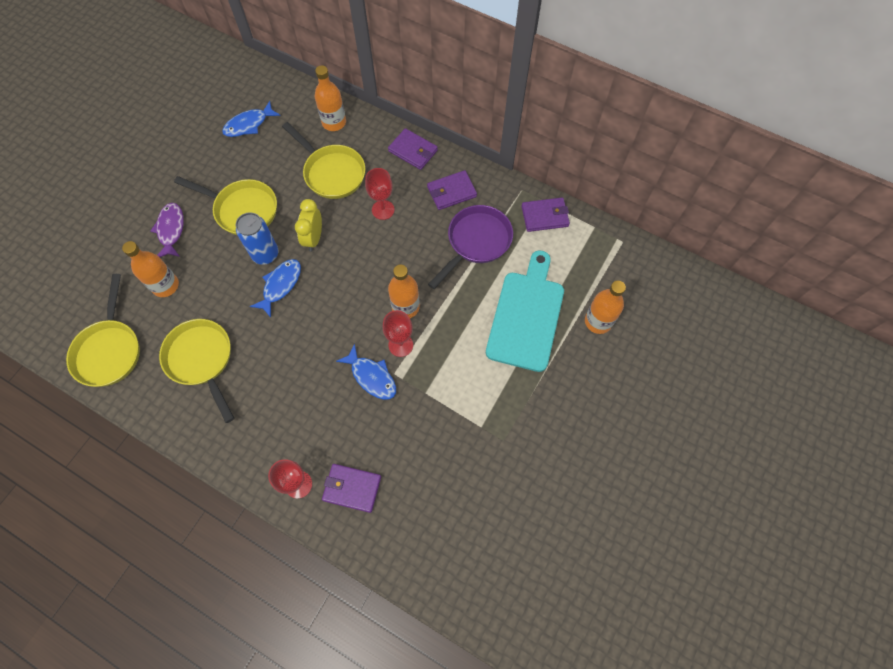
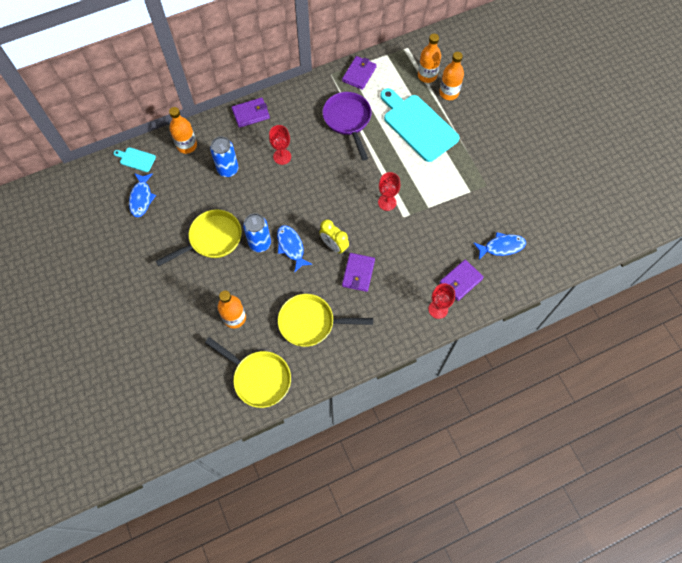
camera: 55 degrees left, 0 degrees up
(171, 230) = (190, 292): purple fish -> none
(288, 93) = (136, 159): none -> turquoise cutting board
(314, 238) = (271, 208): yellow clock -> yellow clock (334, 246)
(332, 173) = (228, 169): yellow pan -> blue can
(372, 377) = (396, 230): blue fish -> blue fish (501, 247)
(405, 307) = (363, 184): orange bottle -> orange bottle (427, 76)
(451, 192) = (300, 111): purple wallet -> purple wallet (358, 273)

